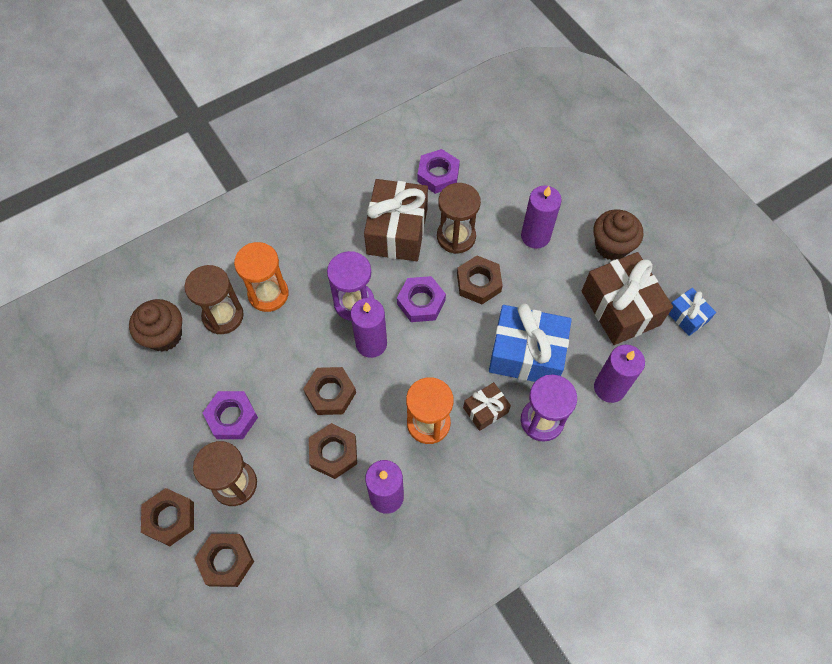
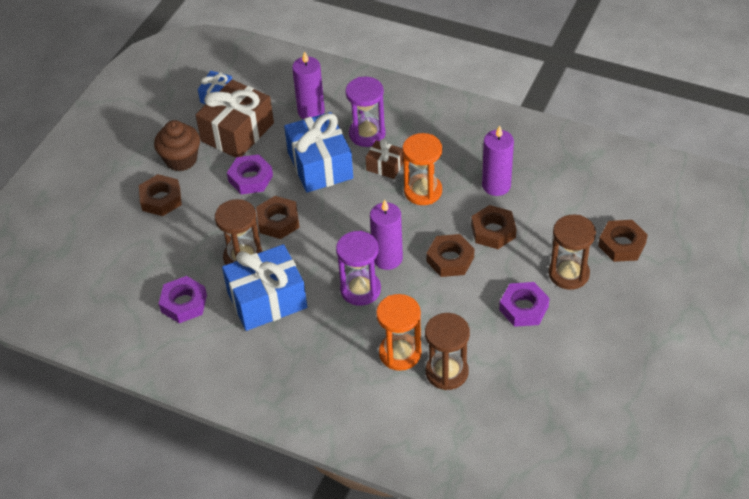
camera: 120 degrees left, 15 degrees down
(164, 335) = (500, 403): brown cupcake -> none
(170, 518) = (628, 295): brown nut -> brown nut (161, 199)
(397, 231) = (267, 300): brown gift -> blue gift
(421, 302) = (325, 247): purple nut -> purple nut (250, 178)
(535, 236) = (205, 208): purple candle -> none

